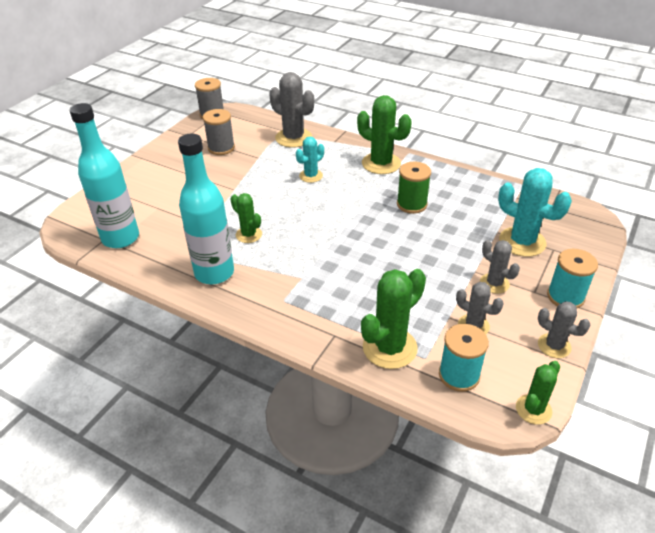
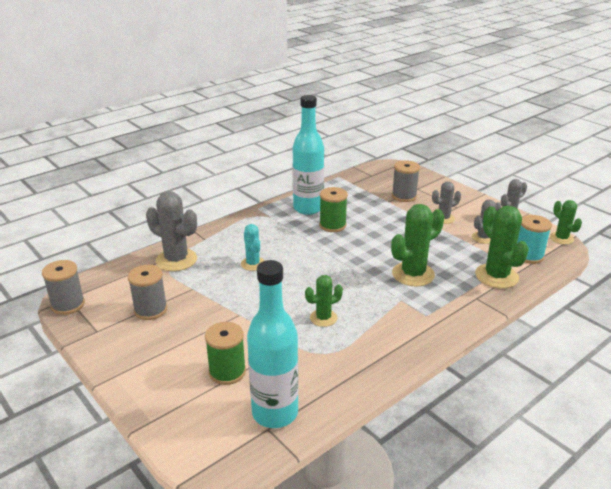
camera: 70 degrees left, 10 degrees down
(160, 203) = (227, 372): none -> green spool
(214, 273) = (371, 349): turquoise bottle -> turquoise bottle (308, 208)
(293, 138) = (176, 260): grey cactus -> grey cactus turned 60 degrees clockwise
(381, 163) = (263, 224): green cactus -> green cactus (413, 274)
(522, 242) = (404, 196): turquoise cactus -> grey spool
(565, 297) = (466, 199): turquoise spool -> none

